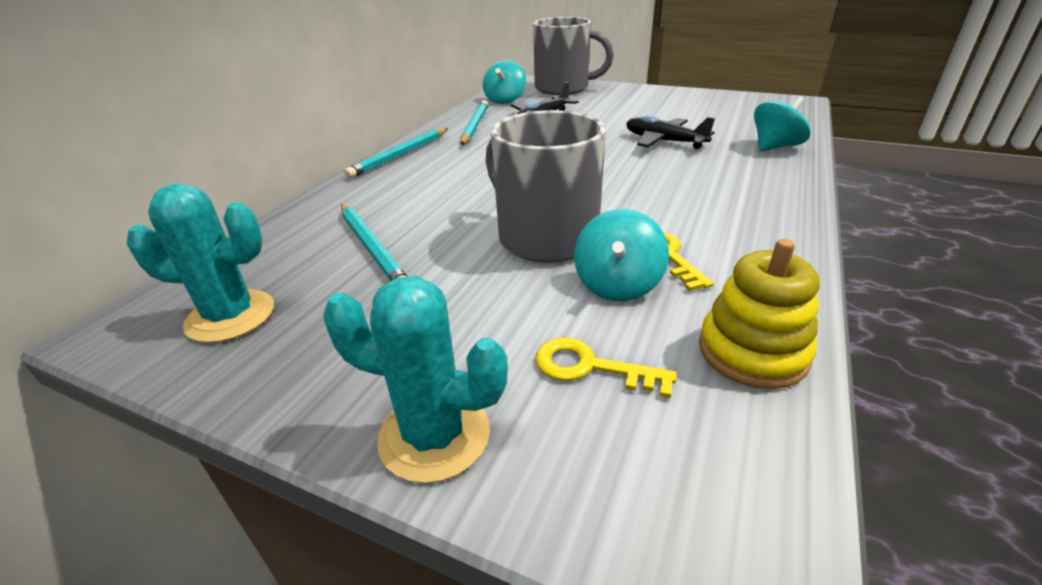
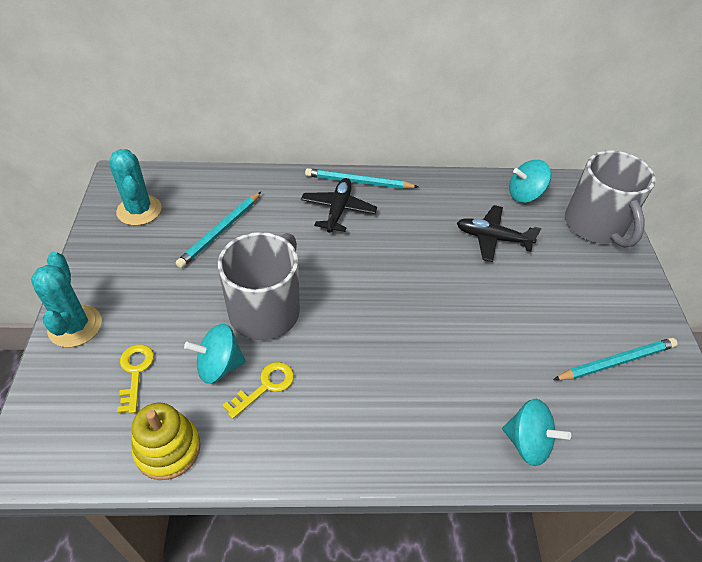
camera: 60 degrees right, 15 degrees up
(475, 126) = (445, 199): turquoise pencil -> turquoise pencil (616, 362)
(664, 141) = (487, 344): black plane -> black plane (338, 210)

